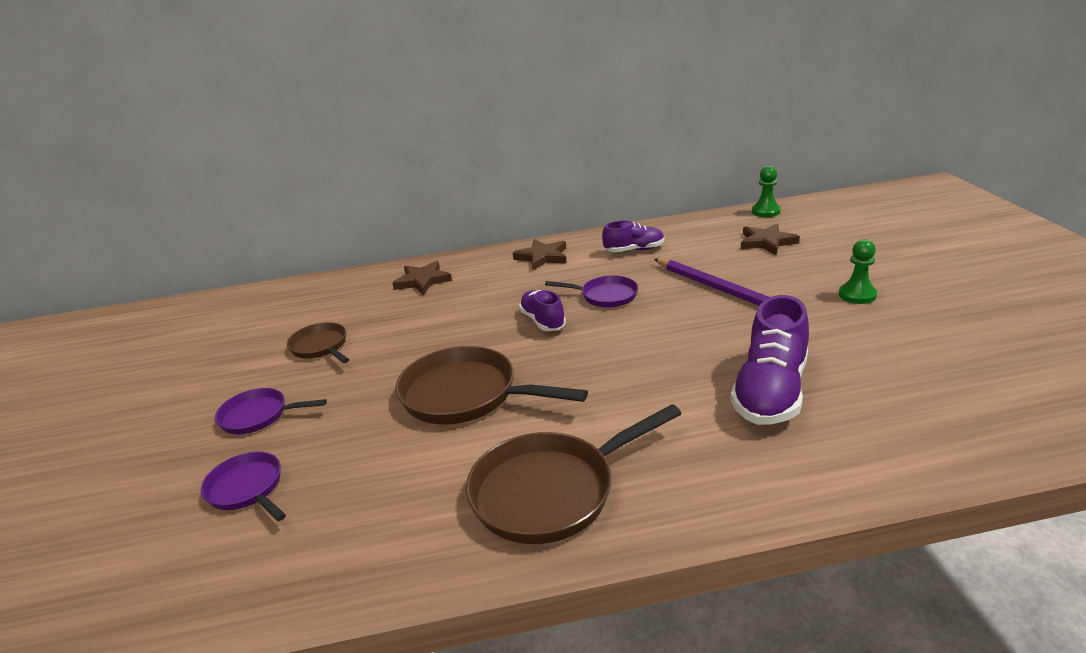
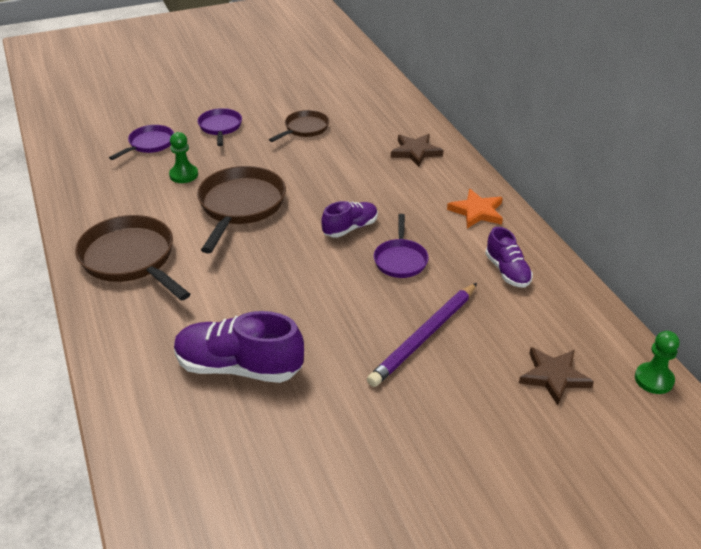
camera: 75 degrees right, 10 degrees up
(542, 257) = (477, 212): brown star -> orange star
(857, 295) = (426, 446): green pawn -> green pawn (183, 175)

